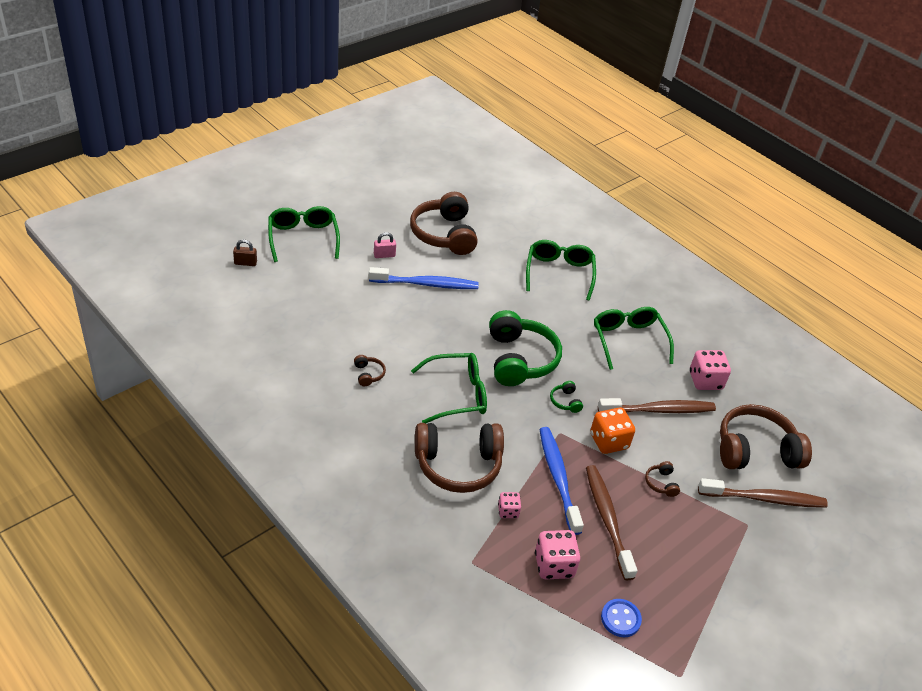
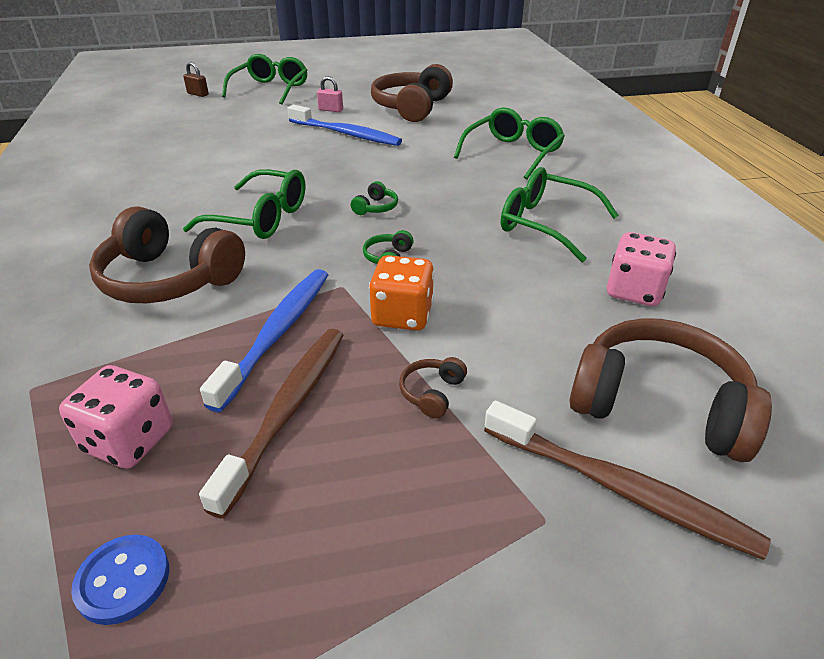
camera: 35 degrees right, 5 degrees down
(368, 374) = (190, 181): brown headphones -> none
(508, 511) = (160, 347): pink dice -> none
(519, 359) = (375, 207): green headphones -> green headphones, size x0.40
(628, 341) = (546, 224): green glasses -> green glasses turned 75 degrees counterclockwise
(659, 410) = (521, 303): brown toothbrush -> none

